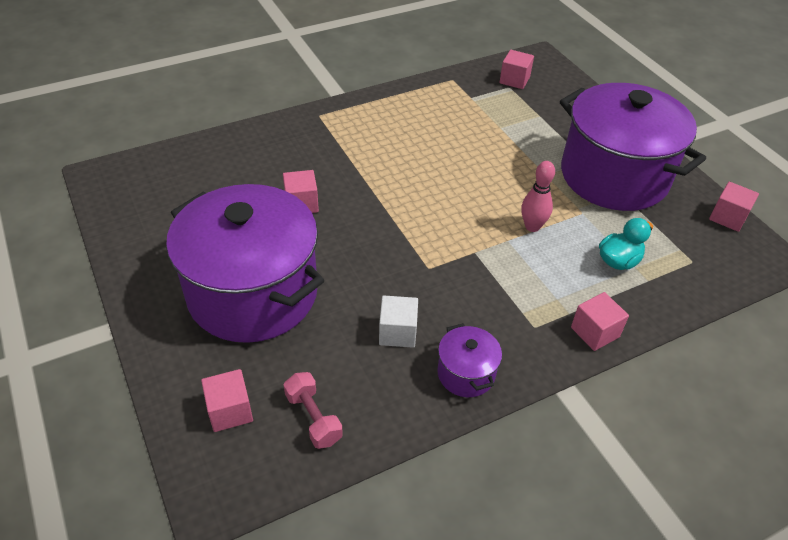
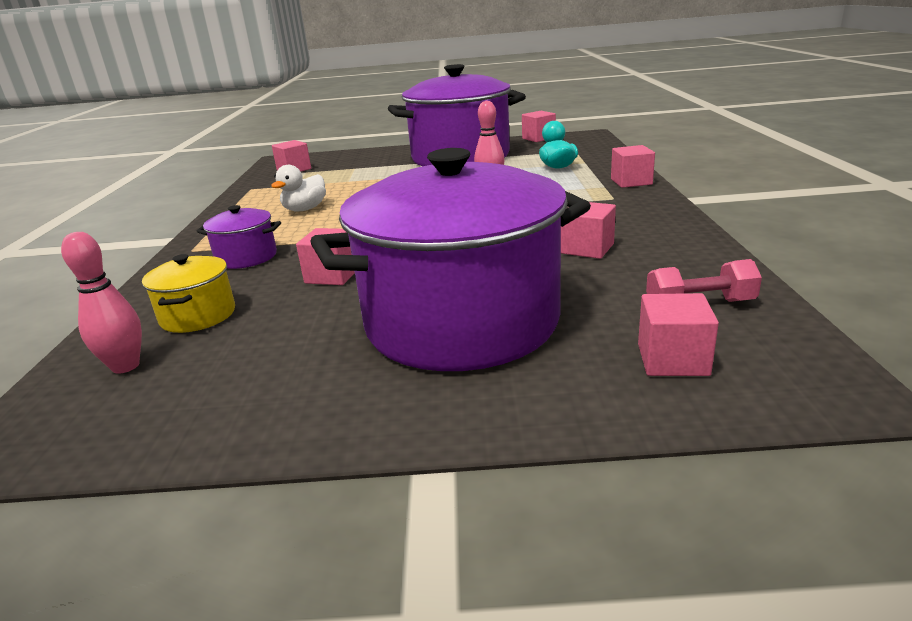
camera: 60 degrees left, 20 degrees down
(170, 173) = (125, 366): none -> pink bowling pin
(229, 170) = (198, 316): none -> yellow pot
(397, 332) = (587, 248): white cube -> pink cube
(418, 133) = (305, 209): none -> white duck
(466, 374) = (659, 227): purple pot -> purple pot (246, 257)

